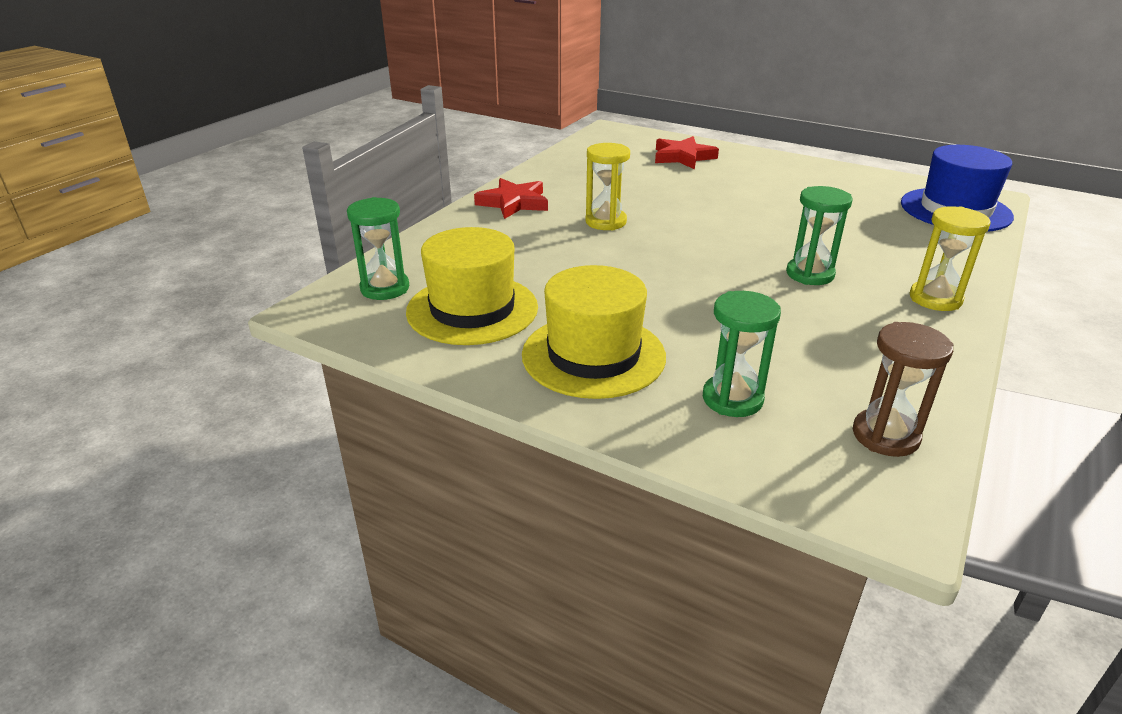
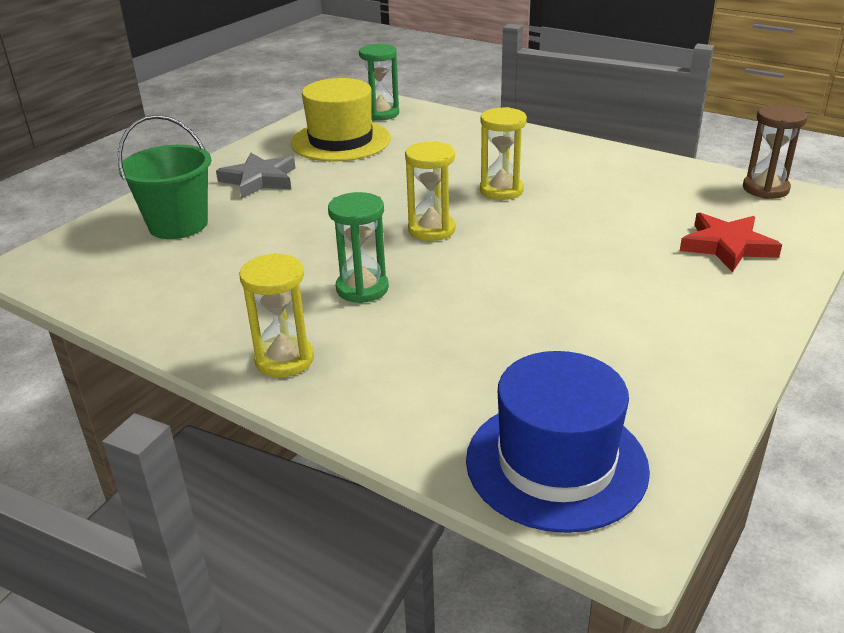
camera: 95 degrees right, 0 degrees up
(514, 203) = (547, 150): red star -> none
(593, 355) = (259, 180): yellow hat -> grey star
(692, 249) = (431, 230): none -> yellow hourglass
(732, 399) = (178, 225): green hourglass -> green bucket
(885, 436) = (97, 278): brown hourglass -> brown hourglass (765, 189)

